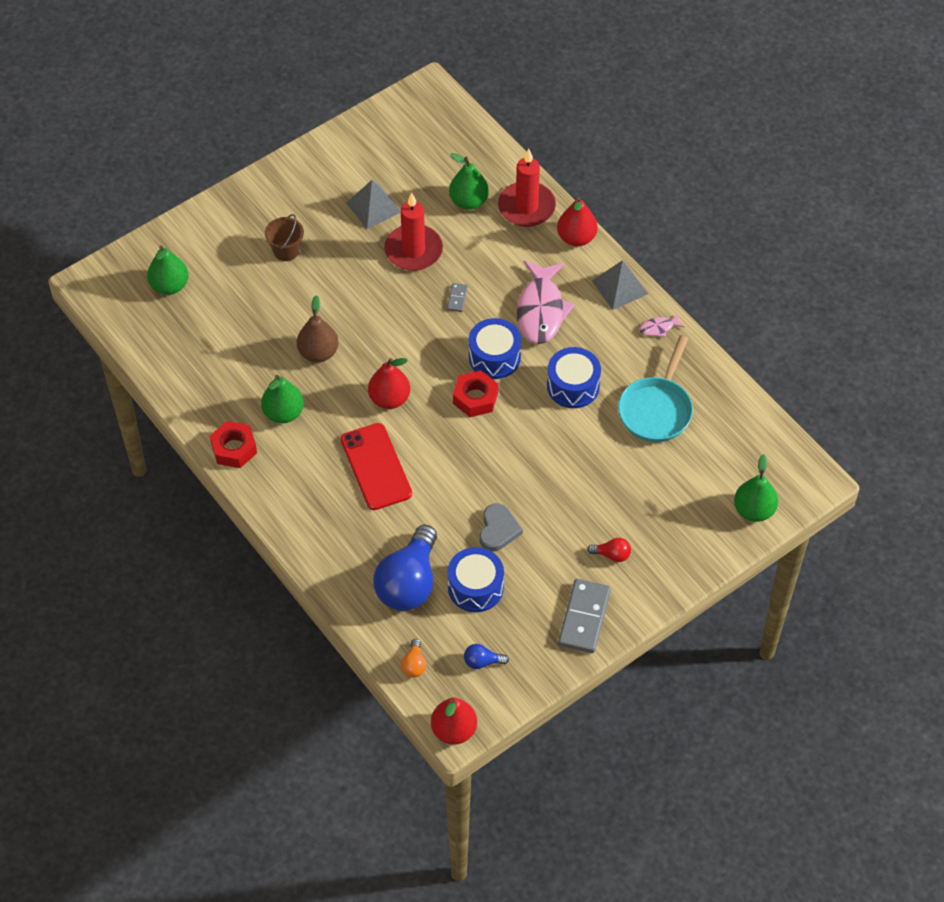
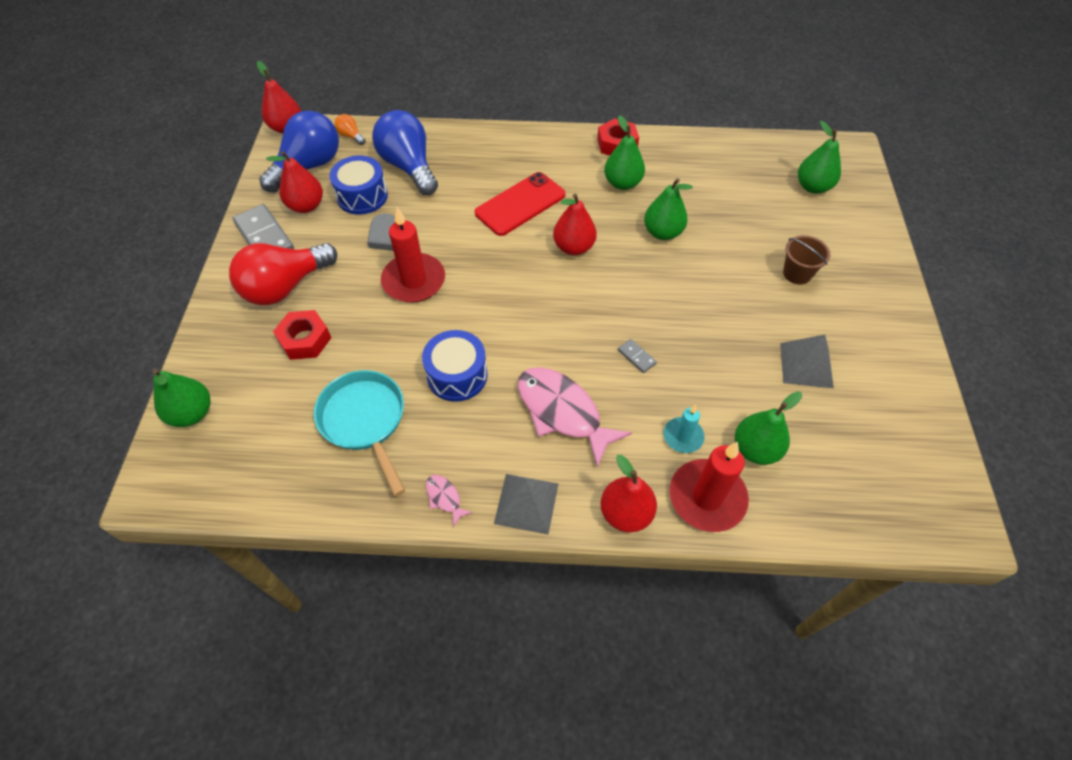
camera: 130 degrees right, 0 degrees up
(318, 353) = (662, 232): brown pear -> green pear
(376, 467) = (520, 204): red phone -> red phone turned 60 degrees counterclockwise
(413, 250) = (724, 361): red candle -> red candle (414, 281)
(475, 398) = (518, 300): red nut -> red nut (305, 340)
(482, 662) = (308, 166): blue light bulb -> blue light bulb, size x2.39
(494, 357) = (545, 340): blue drum -> none
(496, 240) = (683, 436): none -> turquoise candle
(525, 619) = (306, 206): none -> red pear
(612, 555) = (285, 287): red light bulb -> red light bulb, size x2.39
(658, 328) = (444, 498): pink fish -> pink fish turned 60 degrees counterclockwise

